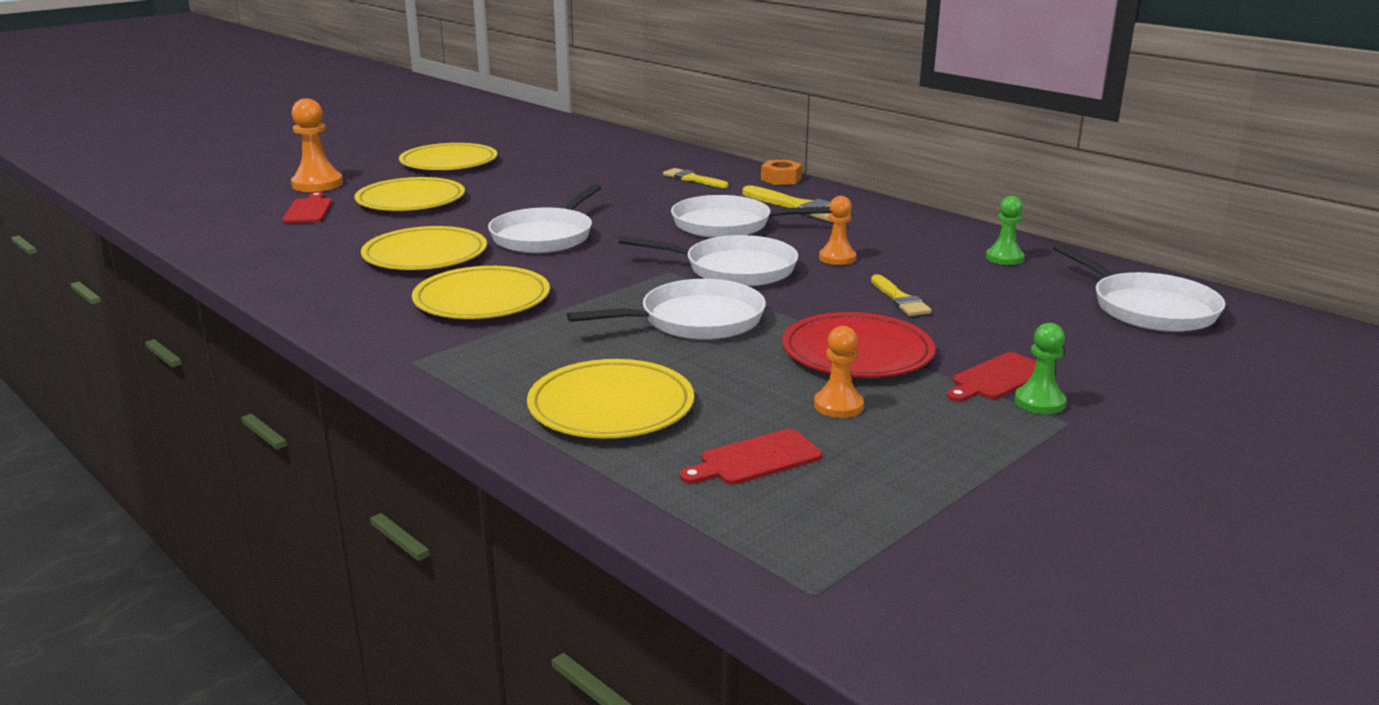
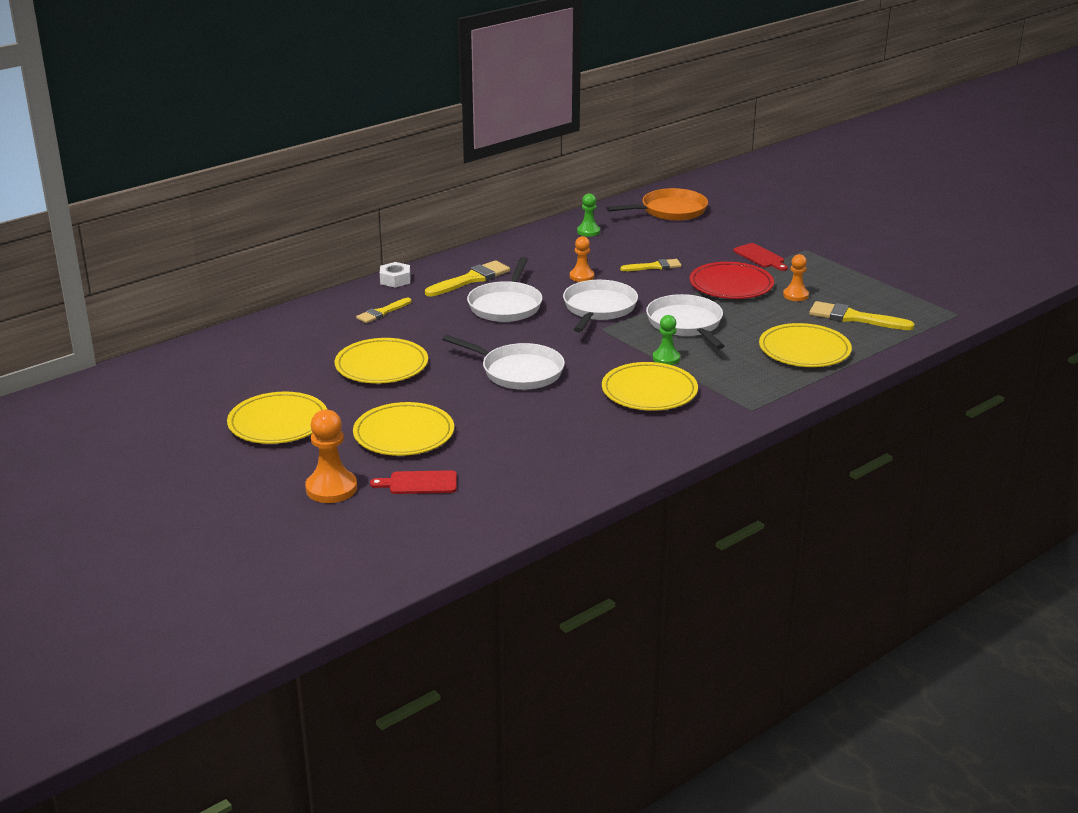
camera: 85 degrees left, 5 degrees up
(425, 255) = (554, 418): yellow plate -> yellow plate (381, 366)
(755, 459) = (854, 318): red cutting board -> yellow brush
(781, 179) = (395, 280): orange nut -> white nut
(1039, 402) = (786, 252): green pawn -> green pawn (666, 358)
(1149, 309) = (670, 211): white pan -> orange pan

